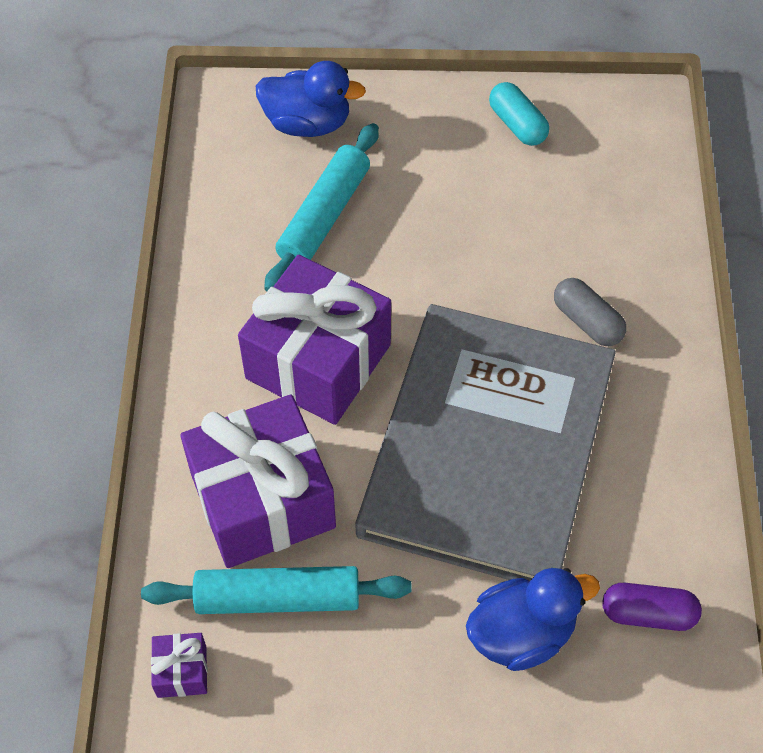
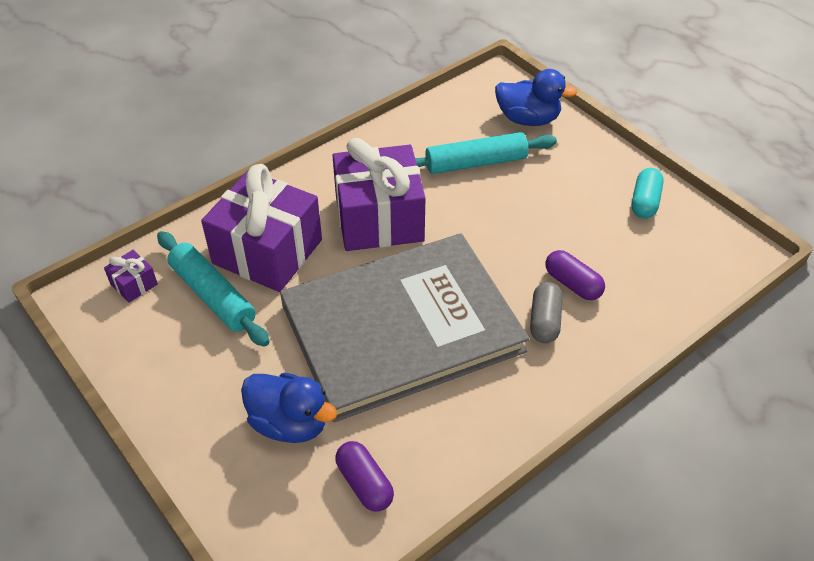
camera: 50 degrees right, 10 degrees down
(307, 123) = (528, 119): blue duck -> blue duck turned 45 degrees counterclockwise
(563, 263) = (572, 284): none -> purple capsule

